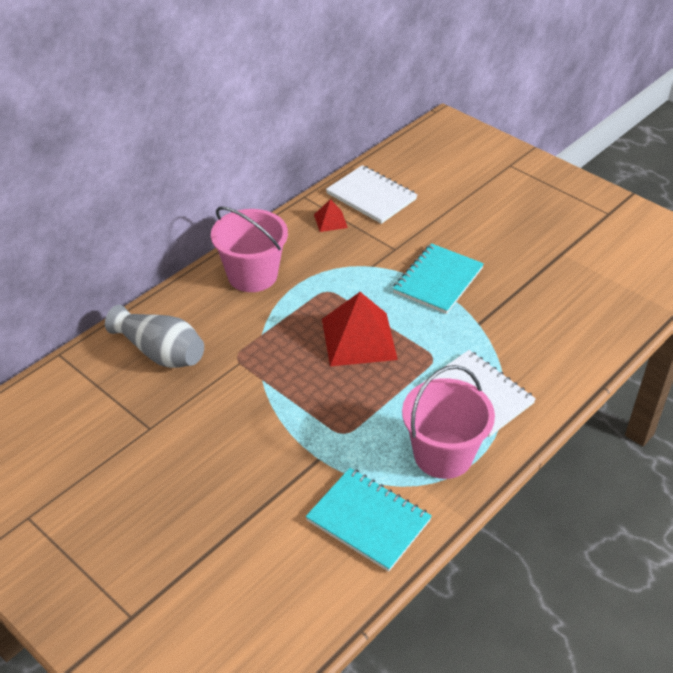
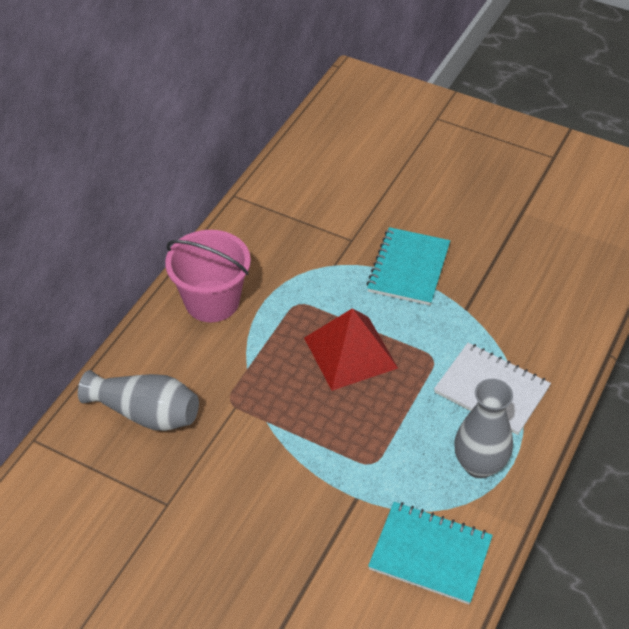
camera: 15 degrees left, 5 degrees up
(330, 221) = (272, 219): red pyramid -> none
(371, 196) = (305, 182): white notebook -> none
(443, 455) = (479, 465): pink bucket -> grey vase

